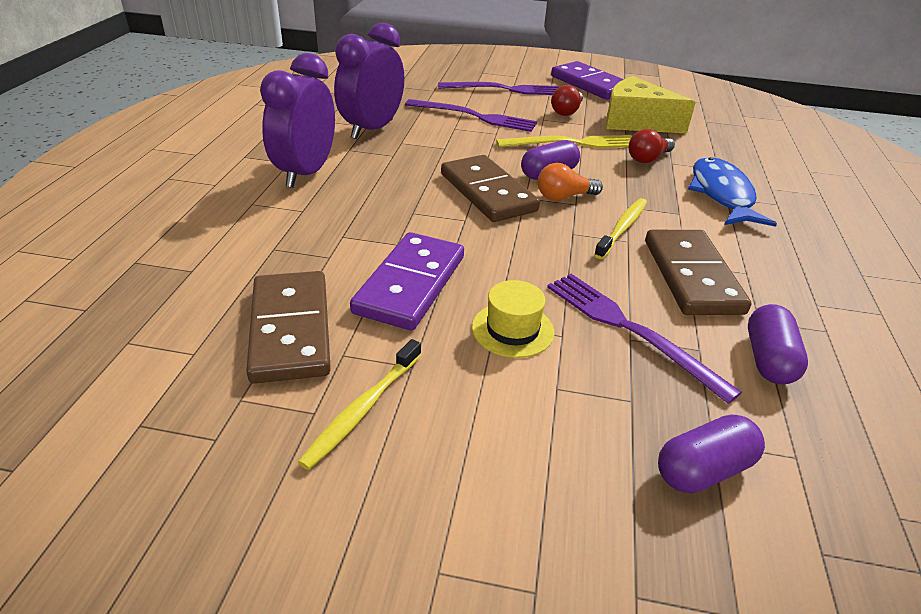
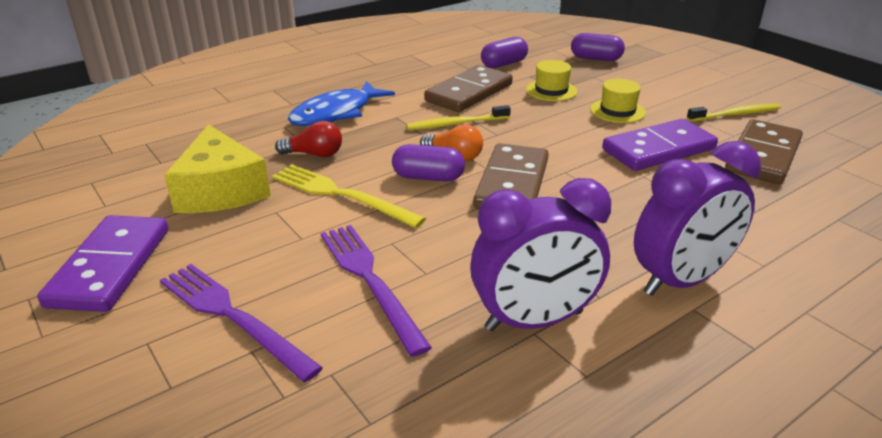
camera: 135 degrees left, 5 degrees down
(567, 111) = (251, 236): red light bulb -> none
(629, 330) = (551, 90): purple fork -> yellow hat

